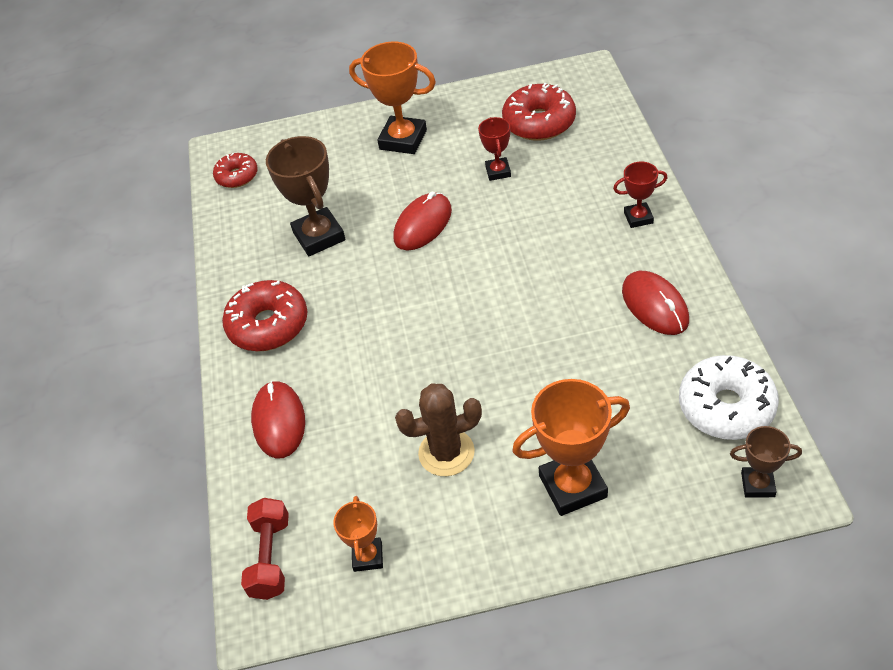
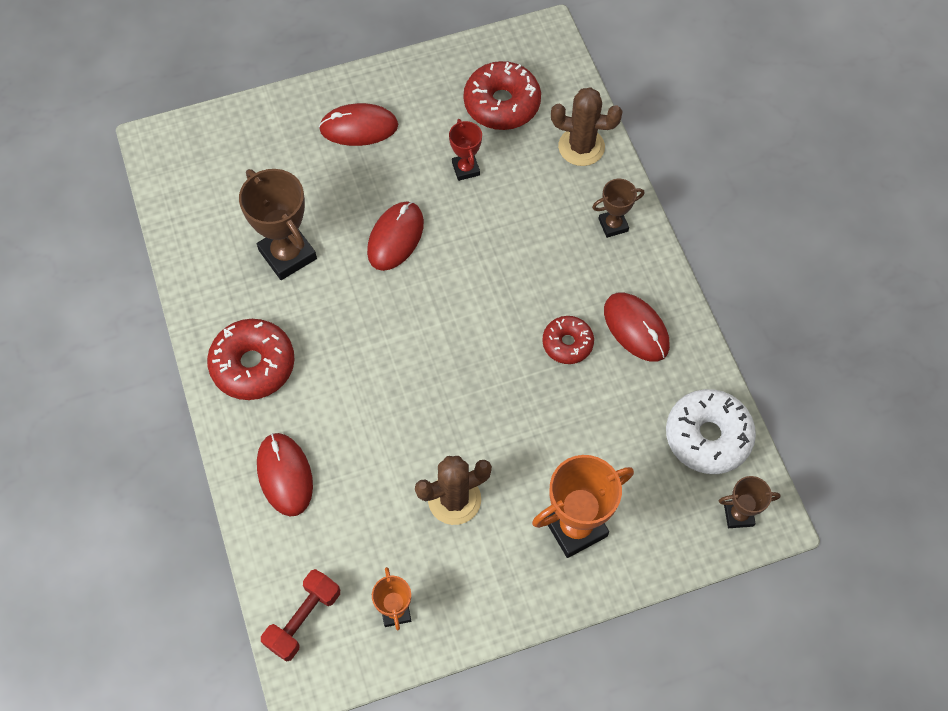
camera: 15 degrees left, 15 degrees up
(237, 176) = (182, 177): red donut -> red donut (567, 343)
(270, 557) = (303, 619): red dumbbell -> red dumbbell turned 45 degrees clockwise
(403, 140) = (359, 127): orange trophy -> red mouse
(612, 155) = (581, 147): none -> brown cactus
(638, 218) = (613, 225): red trophy -> brown trophy

